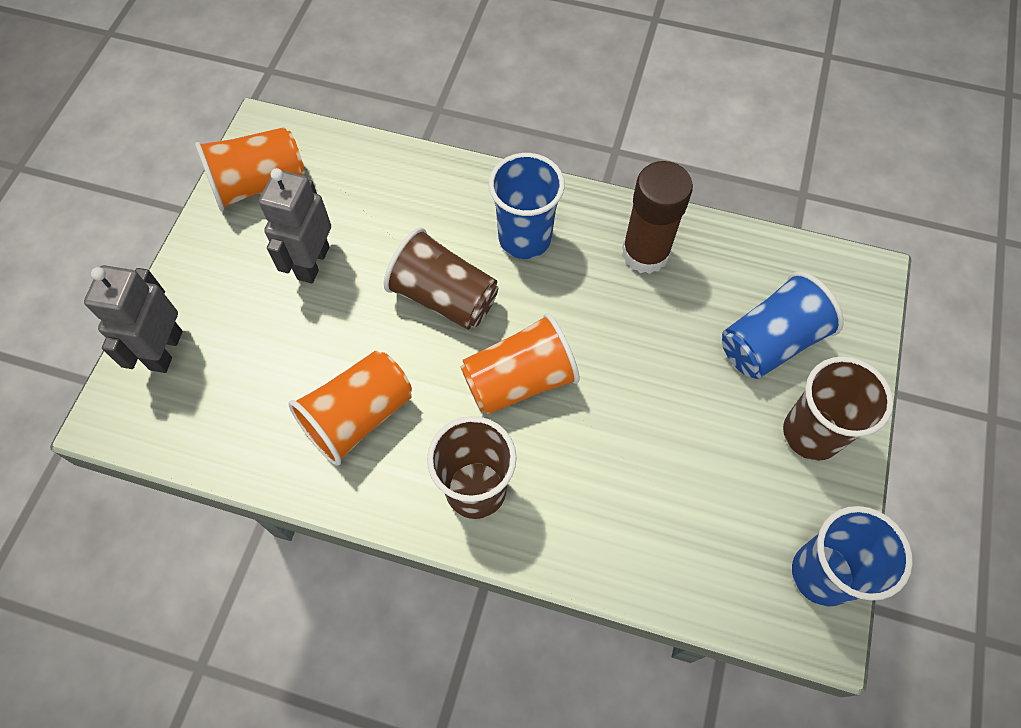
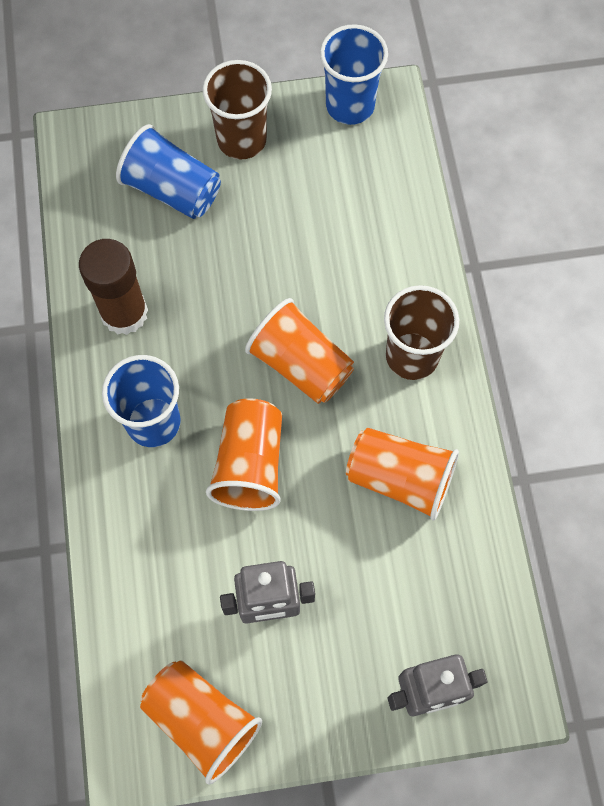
camera: 115 degrees left, 5 degrees up
(444, 297) = (250, 464): brown cup -> orange cup

